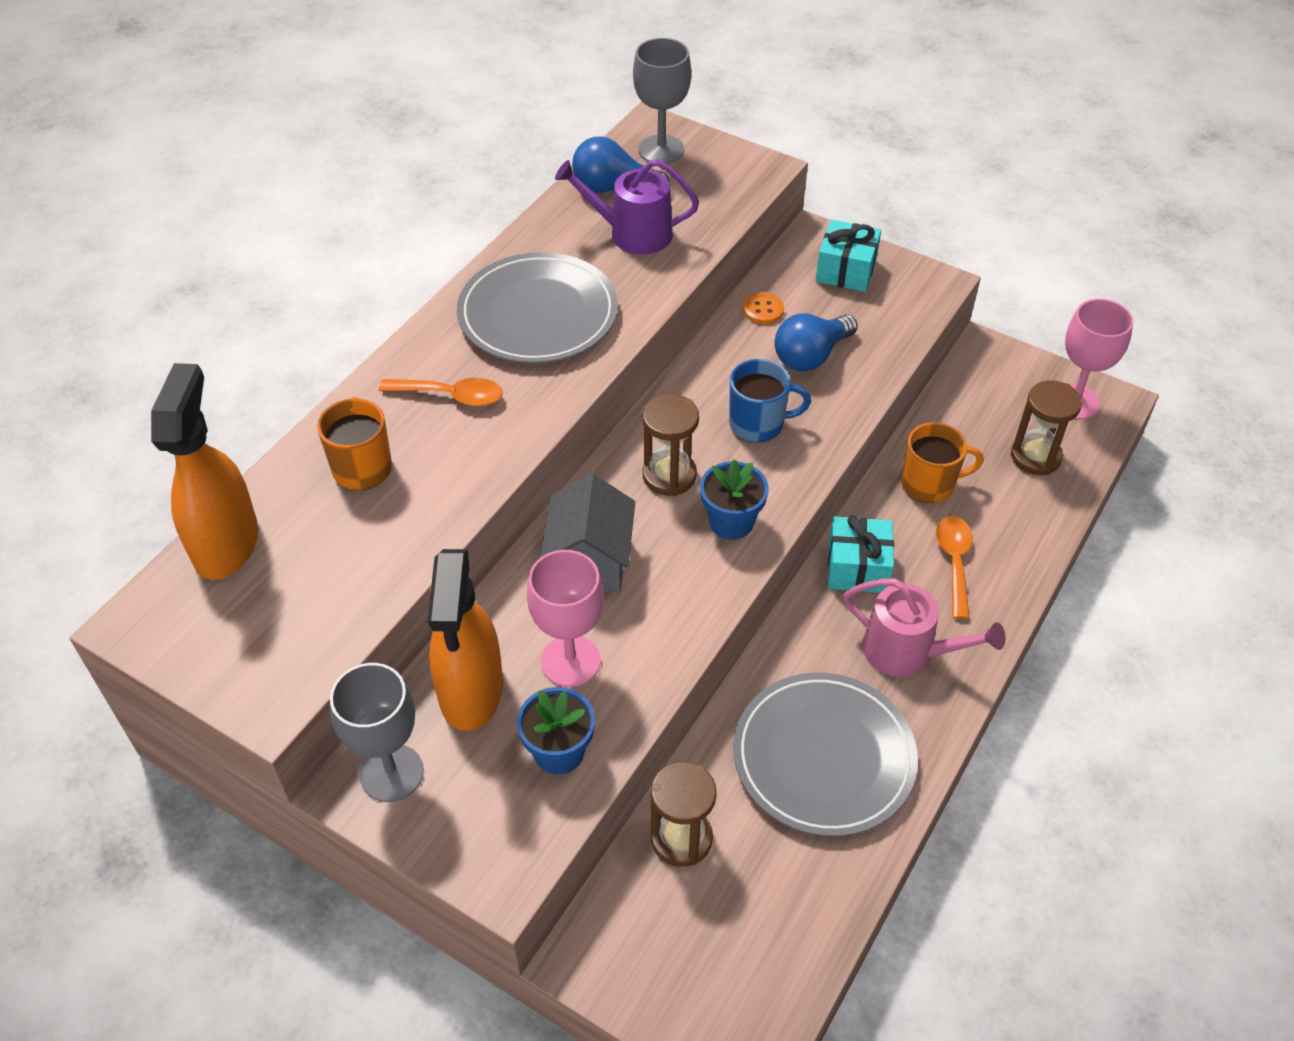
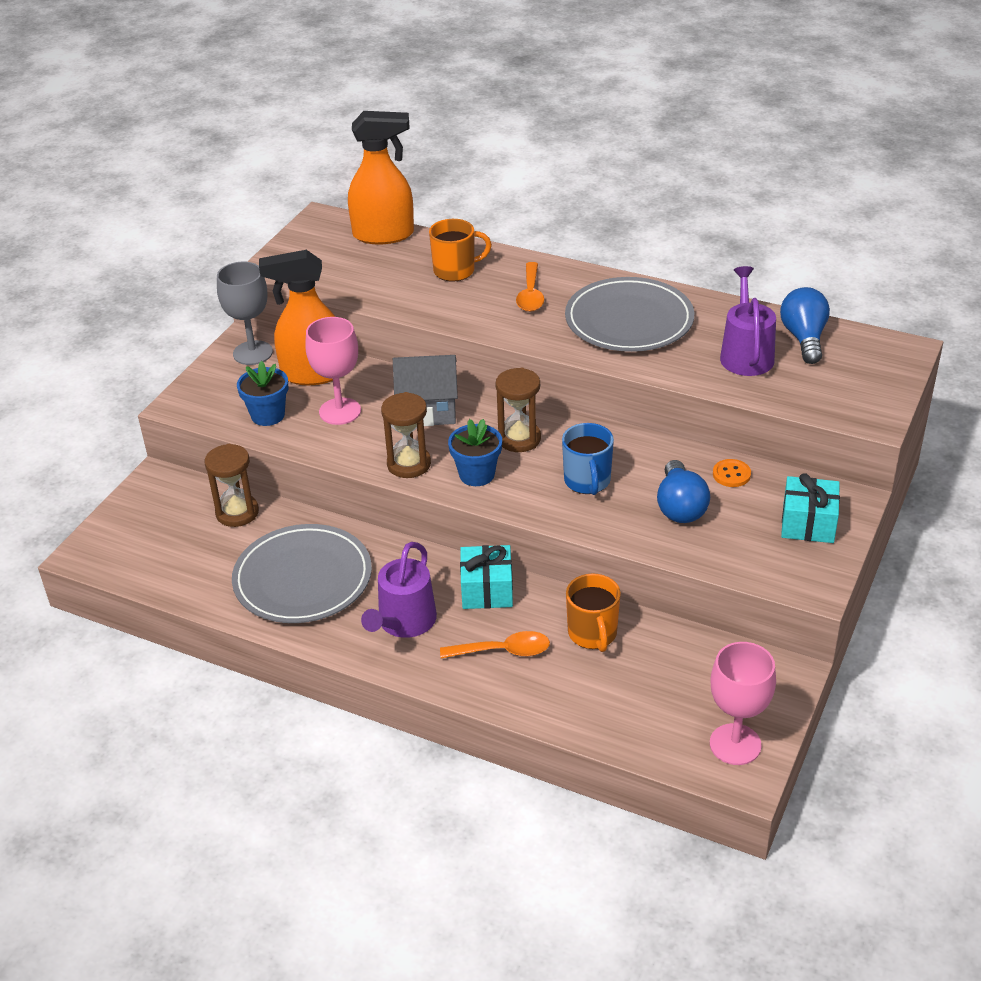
camera: 85 degrees right, 10 degrees down
(661, 149) = (872, 358): grey goblet -> none
(811, 356) = (680, 507): blue light bulb -> blue light bulb turned 135 degrees counterclockwise
(906, 651) = (404, 622): pink watering can -> purple watering can
(1035, 457) = (647, 710): brown hourglass -> brown hourglass (409, 464)

